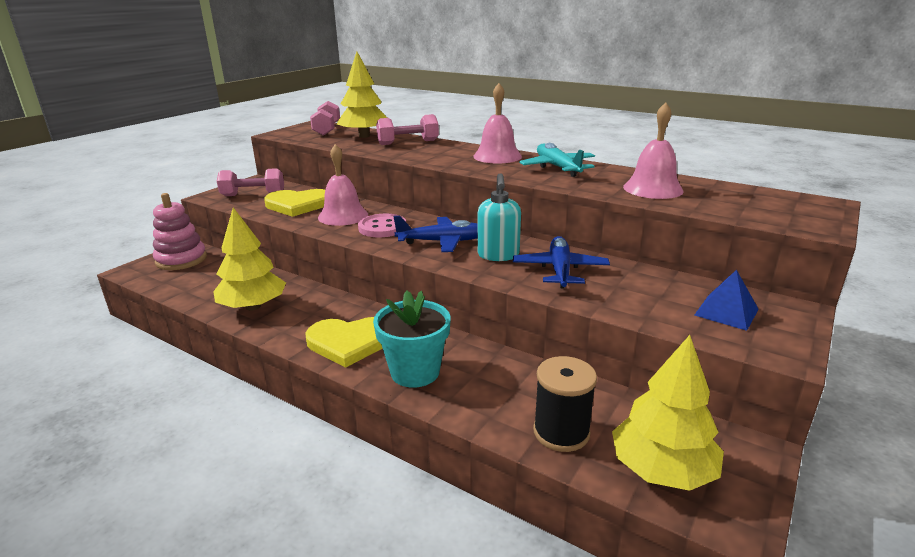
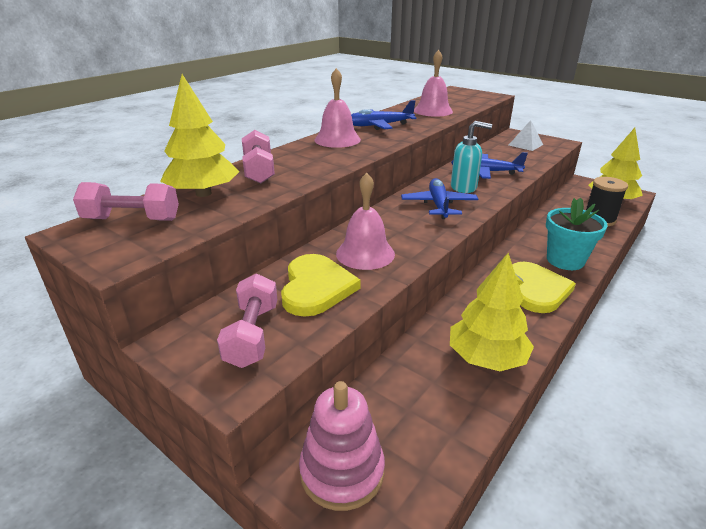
camera: 85 degrees left, 5 degrees up
(382, 227) = (403, 231): pink button -> none
(557, 167) = (379, 126): turquoise plane -> blue plane
(726, 312) = (525, 145): blue pyramid -> white pyramid

